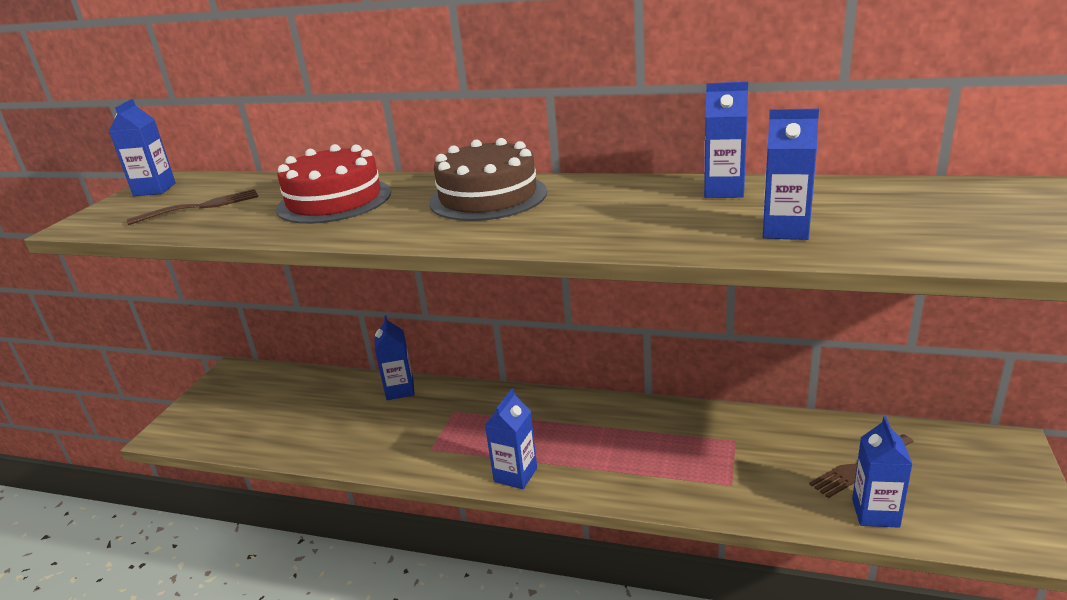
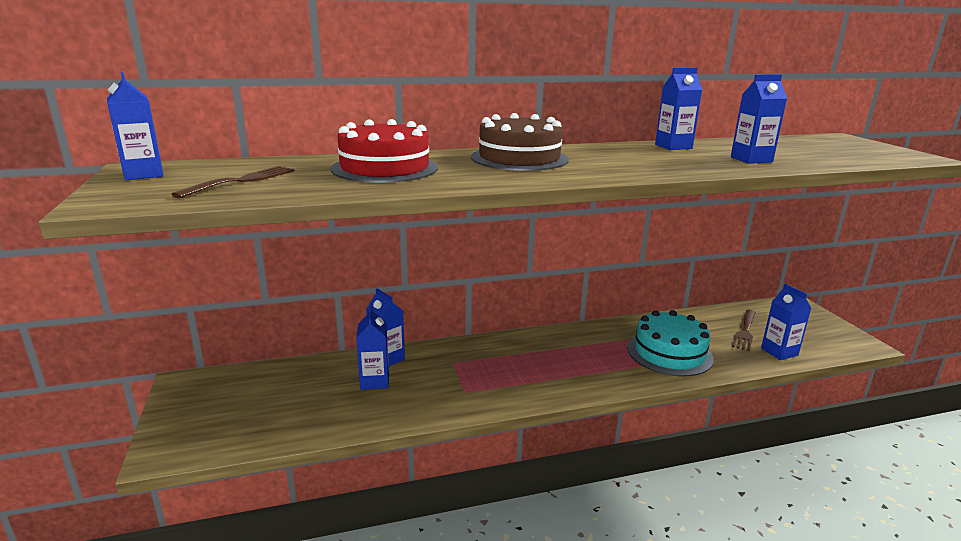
camera: 35 degrees left, 5 degrees down
(515, 475) = (552, 390): blue carton -> blue carton (374, 381)
(708, 468) = (669, 353): none -> turquoise cake

